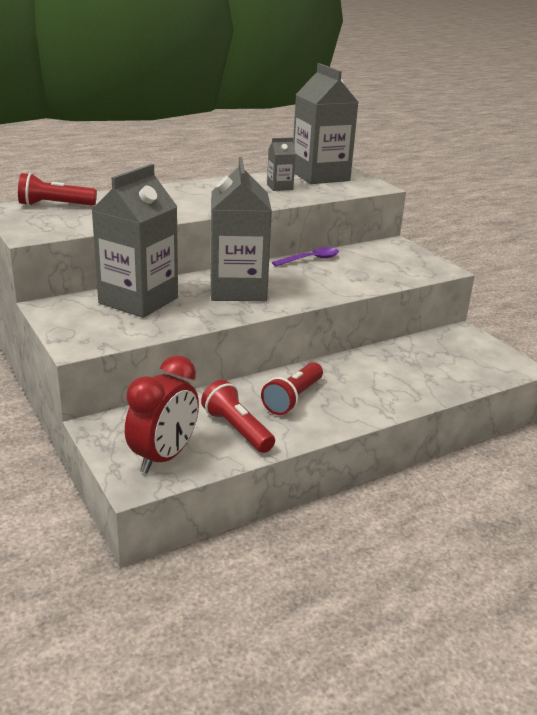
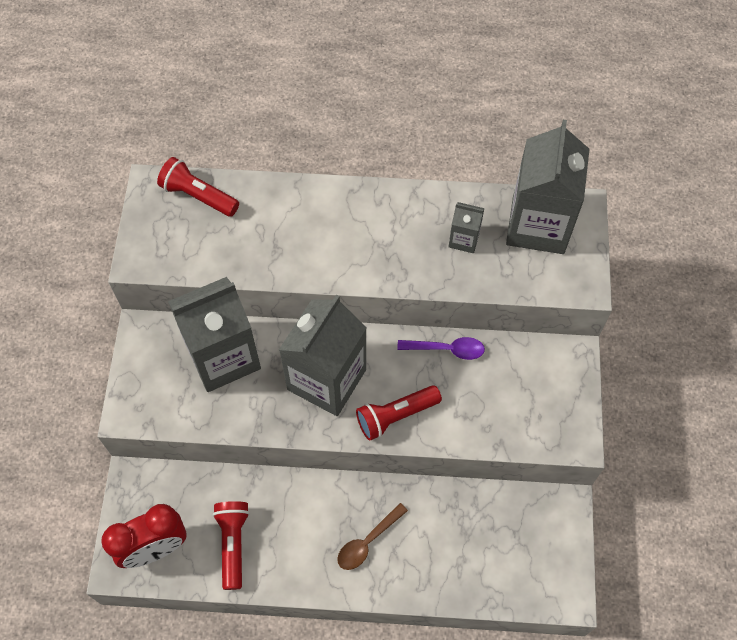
camera: 35 degrees right, 35 degrees up
(293, 399) = (309, 527): red flashlight -> red flashlight (396, 416)
(349, 390) = (368, 541): none -> brown spoon

